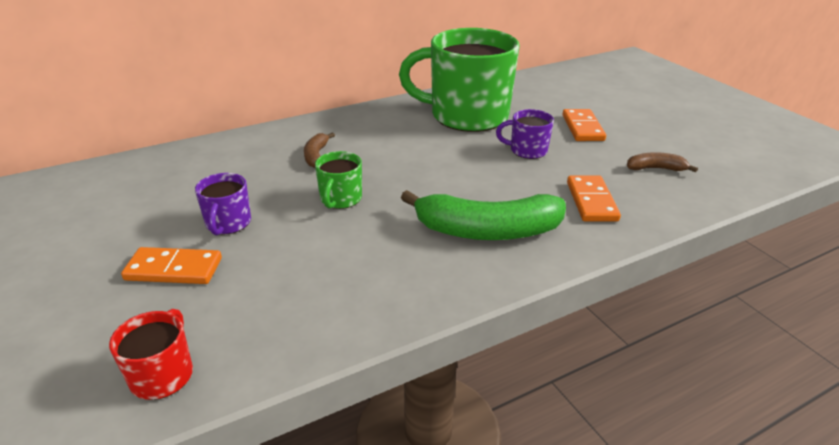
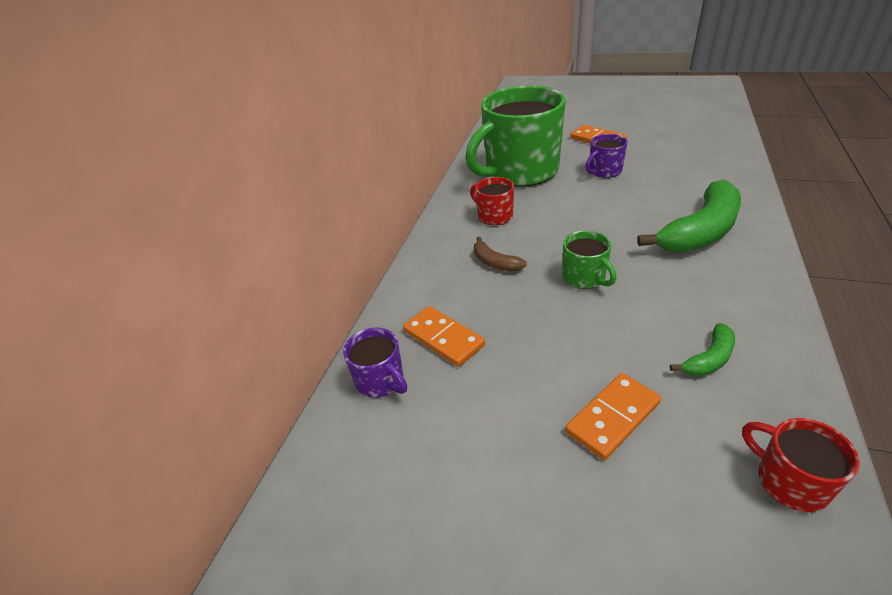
camera: 40 degrees left, 5 degrees up
(228, 223) = (561, 355): purple mug -> purple mug (381, 381)
(288, 292) = (709, 359): none -> green banana
(382, 131) = (494, 216): none -> red mug
(591, 201) = (700, 178): orange domino -> orange domino (443, 338)
(655, 168) = (682, 141): brown banana -> none

